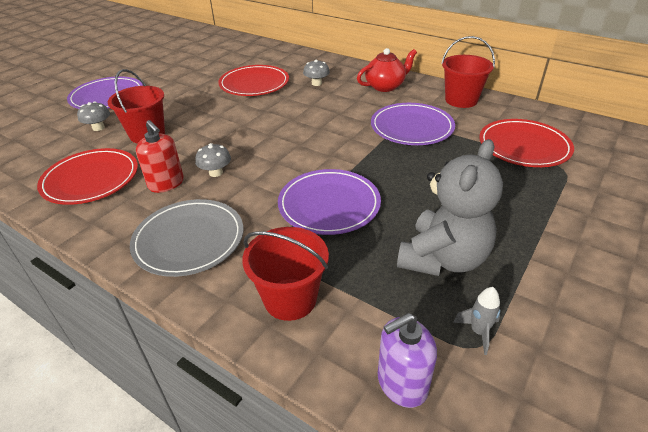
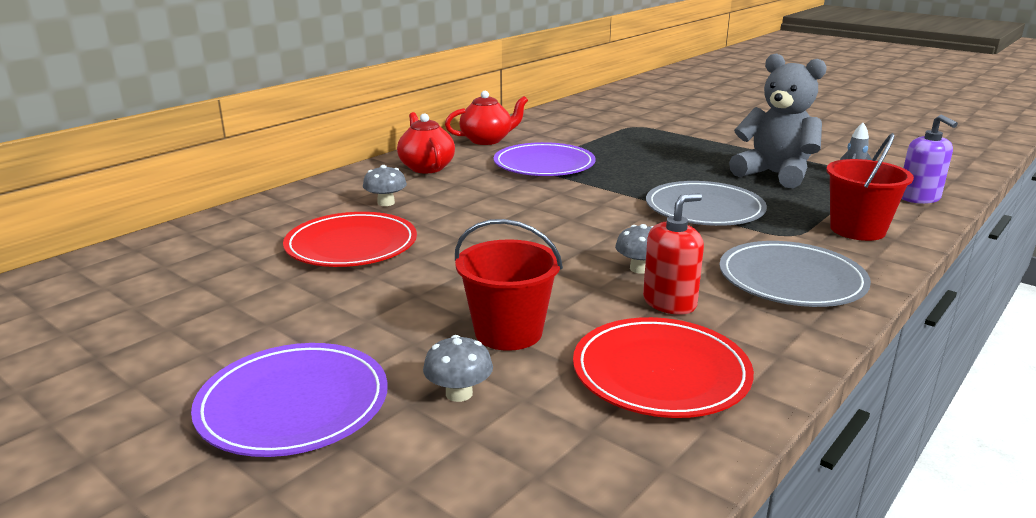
camera: 85 degrees left, 15 degrees down
(329, 204) = (704, 209): purple plate -> grey plate
(461, 100) = (487, 140): red bucket -> red teapot
(524, 146) = (595, 131): red plate -> none

